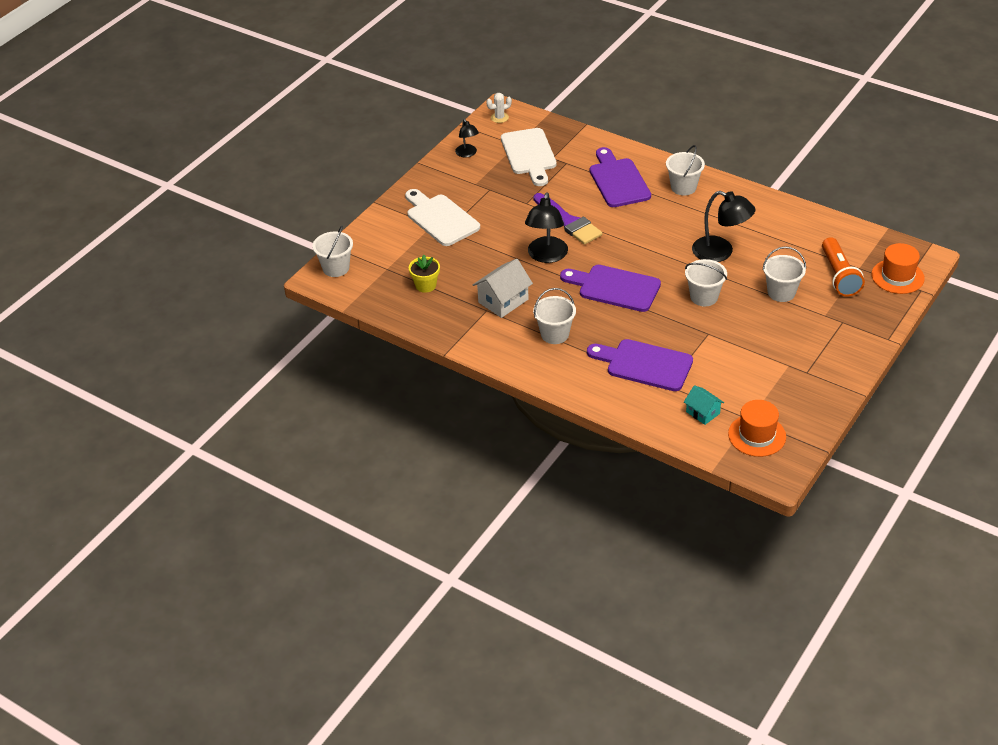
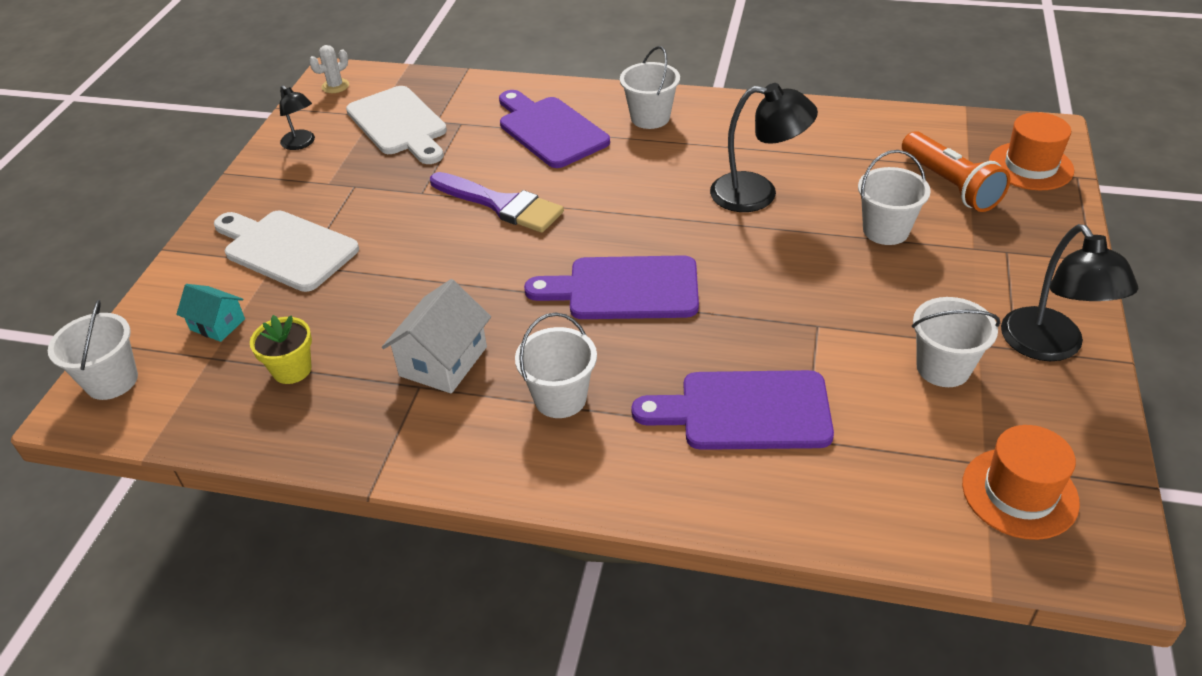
camera: 20 degrees left, 0 degrees up
(546, 256) = (488, 266): black lamp -> black lamp (1049, 347)
(703, 412) = (898, 476): turquoise house -> turquoise house (217, 324)
(704, 297) = (774, 267): white bucket -> white bucket (943, 368)

